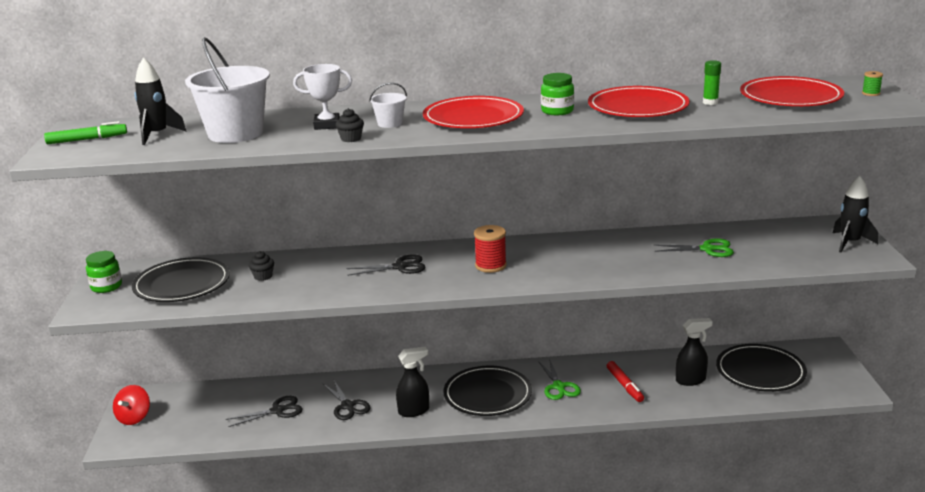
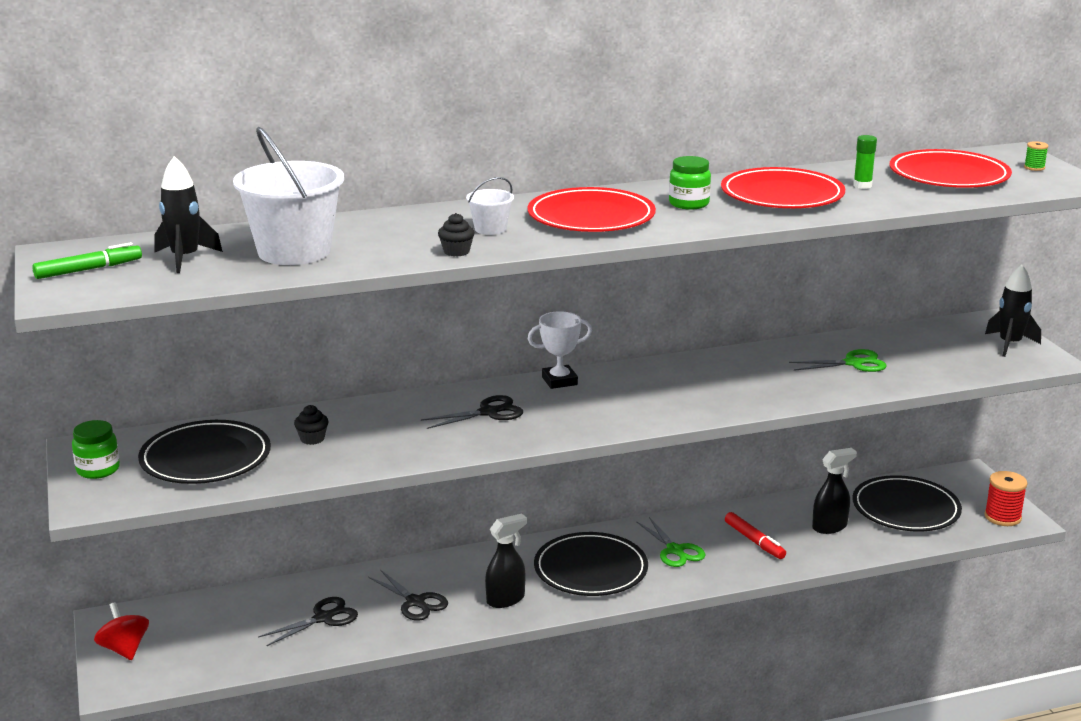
camera: 15 degrees left, 0 degrees up
(134, 418) = (124, 649): red spinning top -> red spinning top turned 150 degrees clockwise
(327, 125) = (409, 234): white trophy -> white trophy (559, 381)
(490, 266) = (603, 402): red spool -> red spool (1002, 517)

